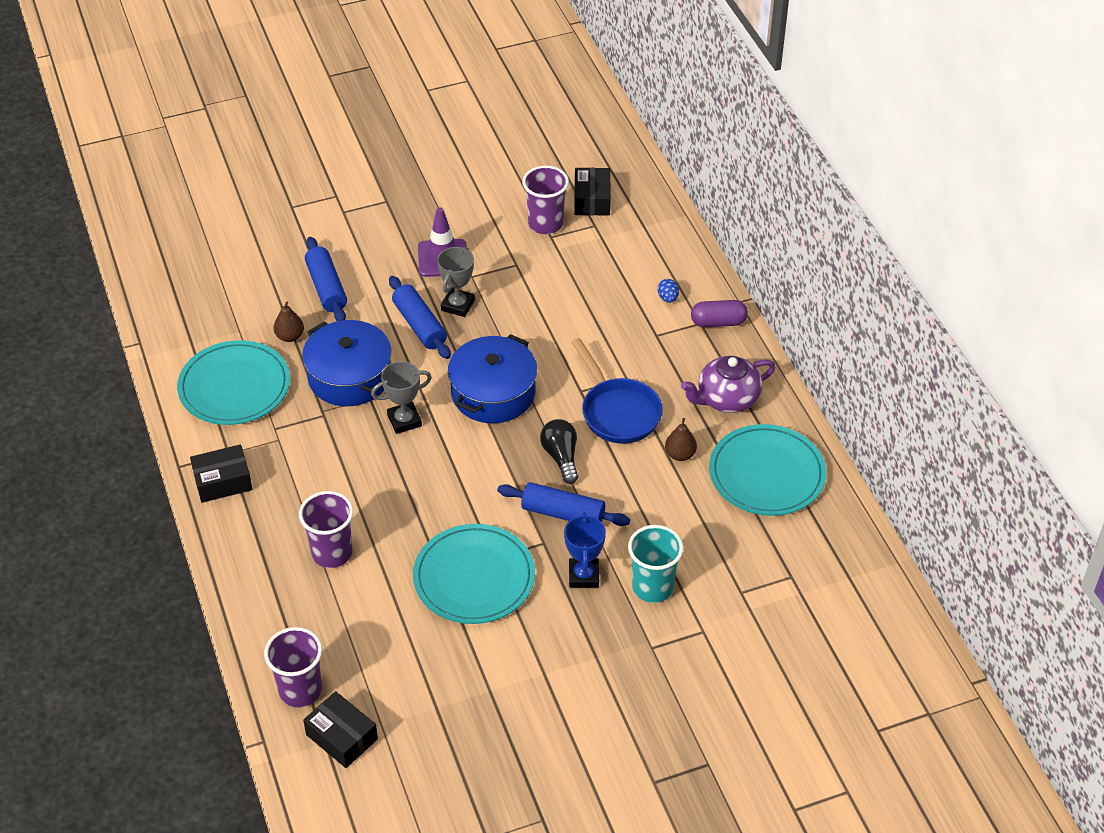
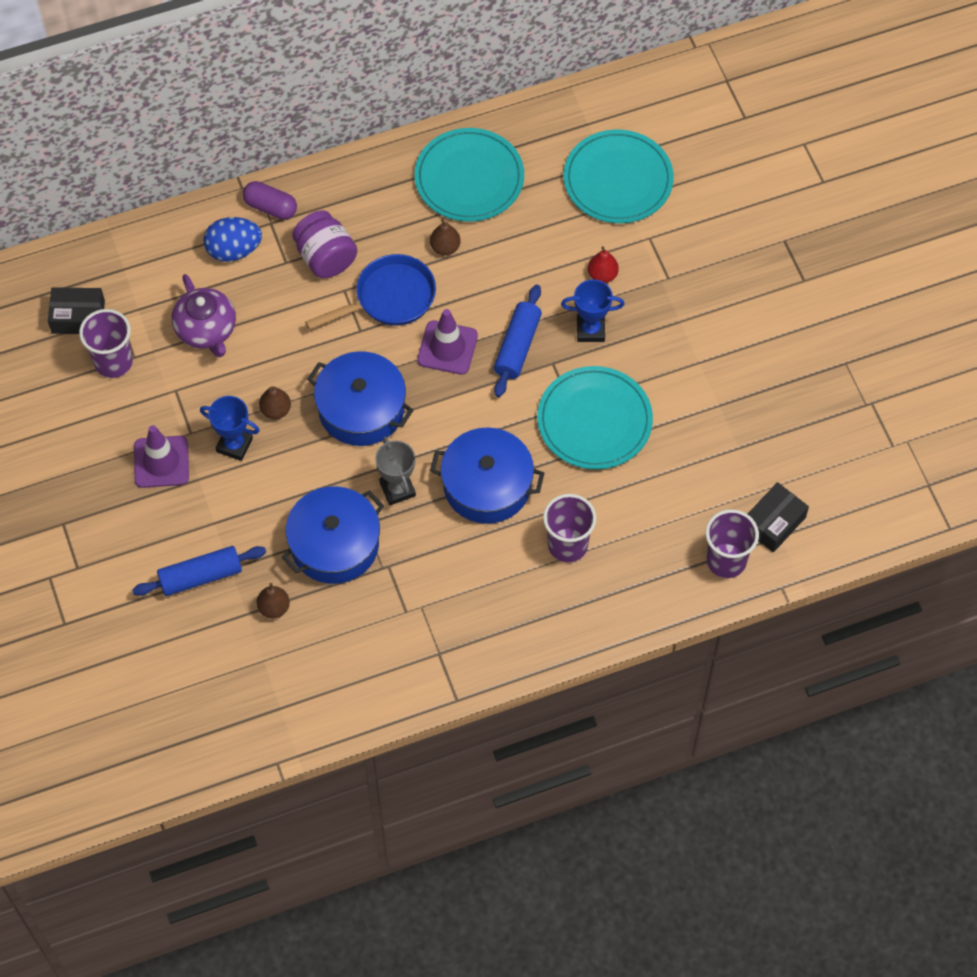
camera: 90 degrees left, 15 degrees up
(223, 481) = (477, 654): black box -> none
(234, 386) = (346, 656): turquoise plate -> turquoise plate (618, 180)
(404, 488) = (487, 485): none -> blue pot
(419, 325) = (262, 481): blue rolling pin -> none
(457, 305) = (234, 445): grey trophy -> blue trophy
(493, 332) = (276, 410): none -> brown pear
(561, 457) = (447, 348): black light bulb -> purple traffic cone
(652, 587) = (602, 275): turquoise cup -> red pear
(663, 363) = (325, 257): none -> purple jar
(667, 298) = (234, 250): blue egg -> blue egg, size x2.01
(718, 322) = (270, 207): purple capsule -> purple capsule turned 60 degrees counterclockwise
(726, 399) = (374, 205): purple teapot -> purple teapot (206, 330)

